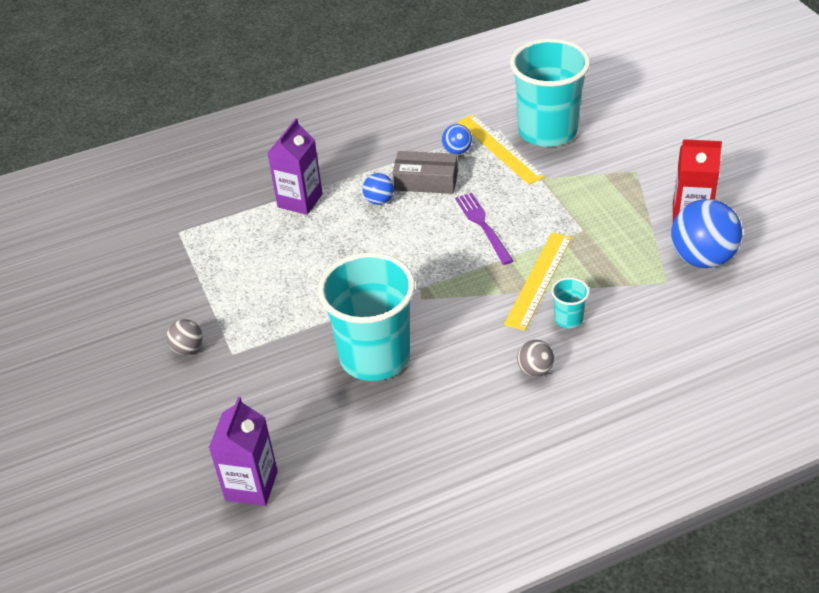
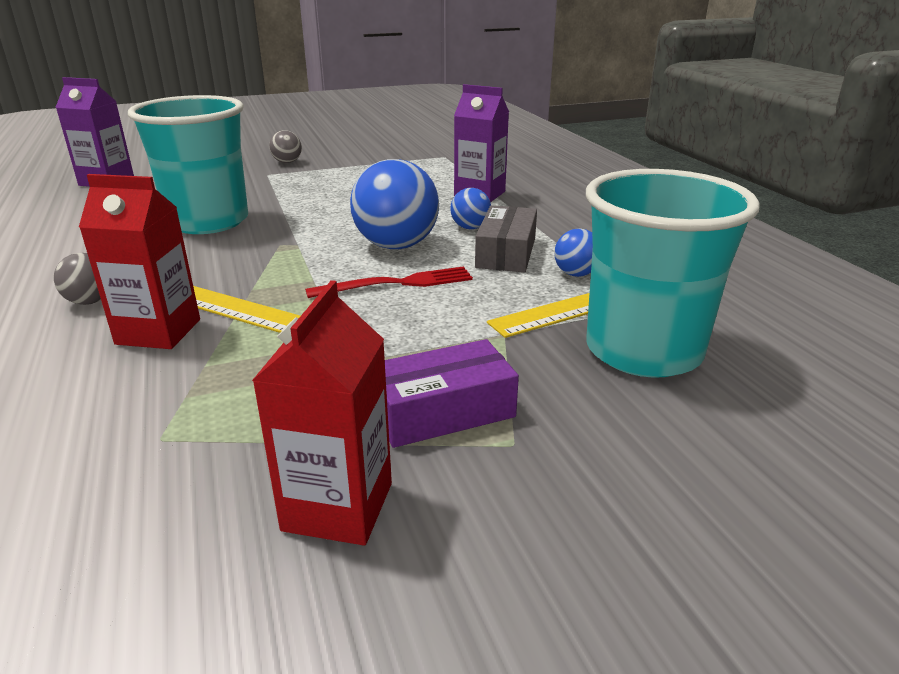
camera: 90 degrees right, 15 degrees down
(483, 226) = (396, 284): purple fork -> red fork
(568, 319) = (158, 332): turquoise cup -> red carton
(618, 193) = (442, 411): none -> purple box
(702, 258) = (189, 500): blue ball -> blue ball (396, 245)

